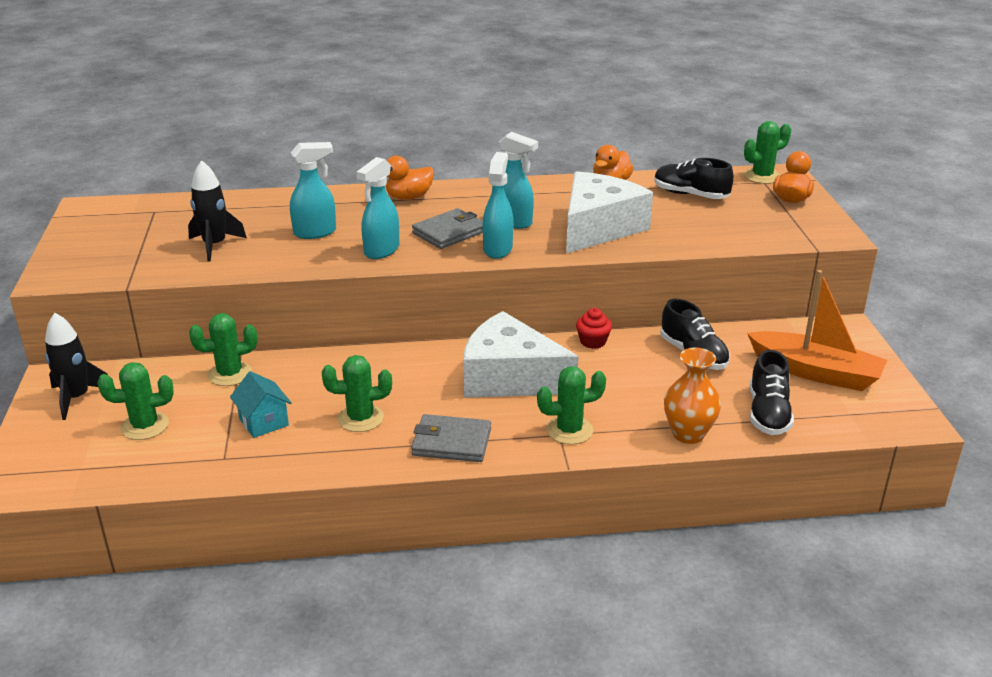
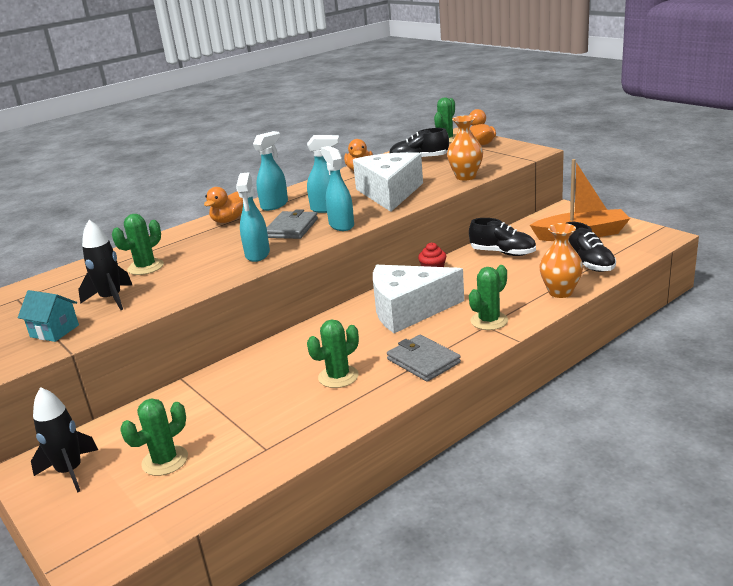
camera: 30 degrees left, 5 degrees down
(230, 374) = (192, 395): green cactus -> green cactus (145, 267)
(263, 422) = (265, 412): turquoise house -> turquoise house (54, 331)
(315, 232) = (187, 263): turquoise spray bottle -> turquoise spray bottle (275, 205)
(451, 442) = (423, 361): grey wallet -> grey wallet turned 75 degrees clockwise
(706, 240) = (465, 177): none -> orange vase

